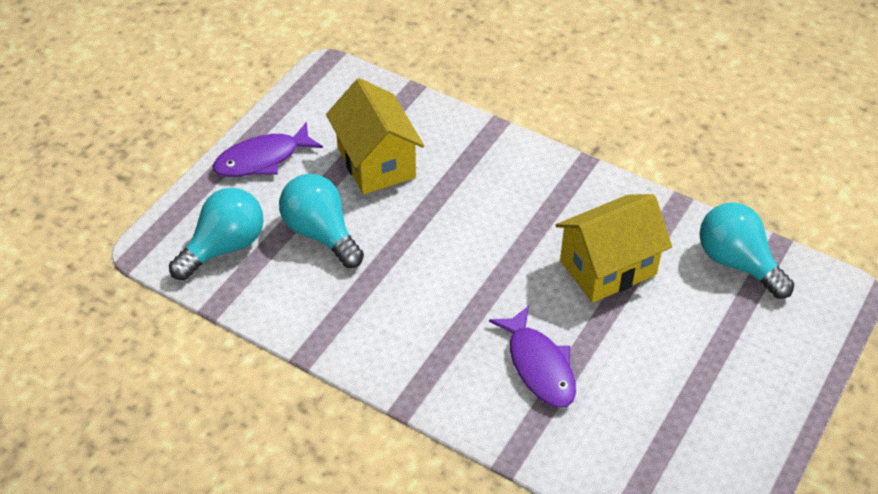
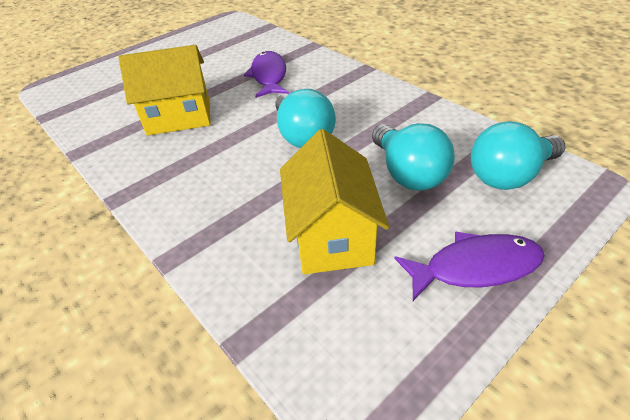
camera: 160 degrees left, 5 degrees down
(737, 263) = (89, 108): turquoise light bulb -> turquoise light bulb (303, 136)

